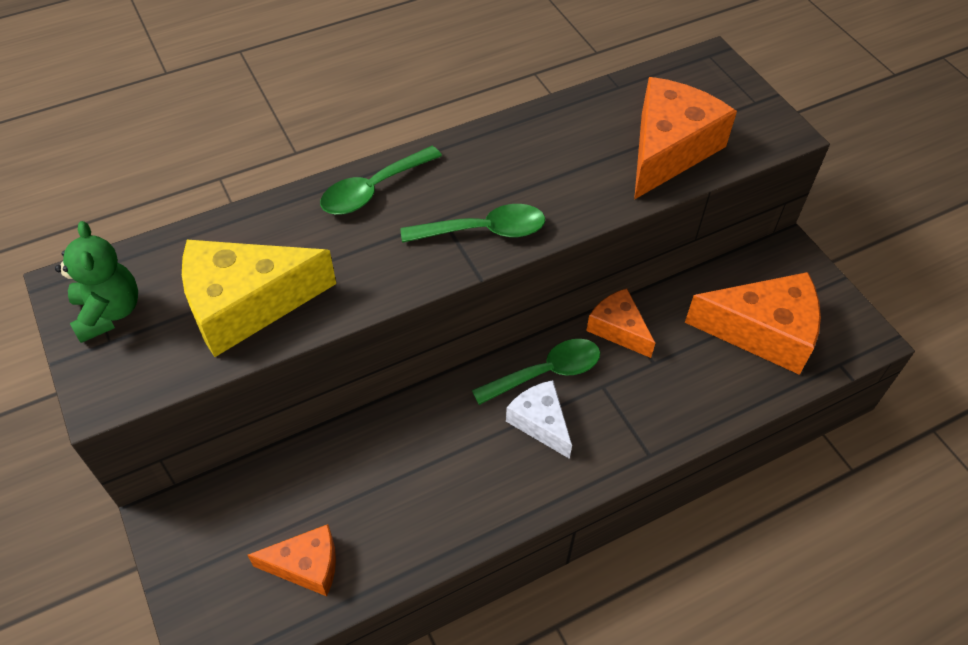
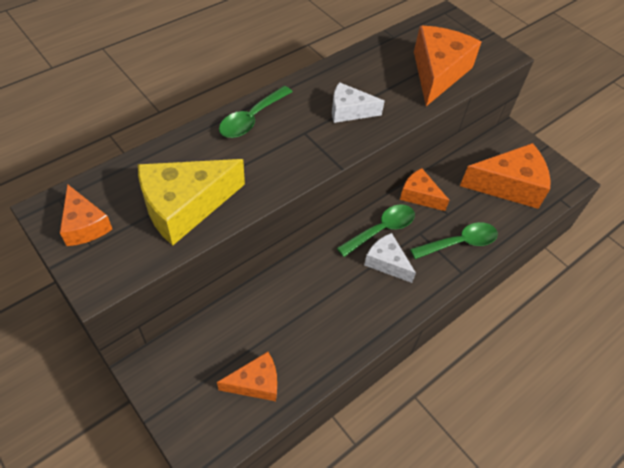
camera: 15 degrees left, 0 degrees up
(109, 312) = (84, 225): green teddy bear -> orange cheese
(484, 231) = (335, 137): green spoon -> green spoon (459, 243)
(517, 193) = (349, 111): none -> white cheese

